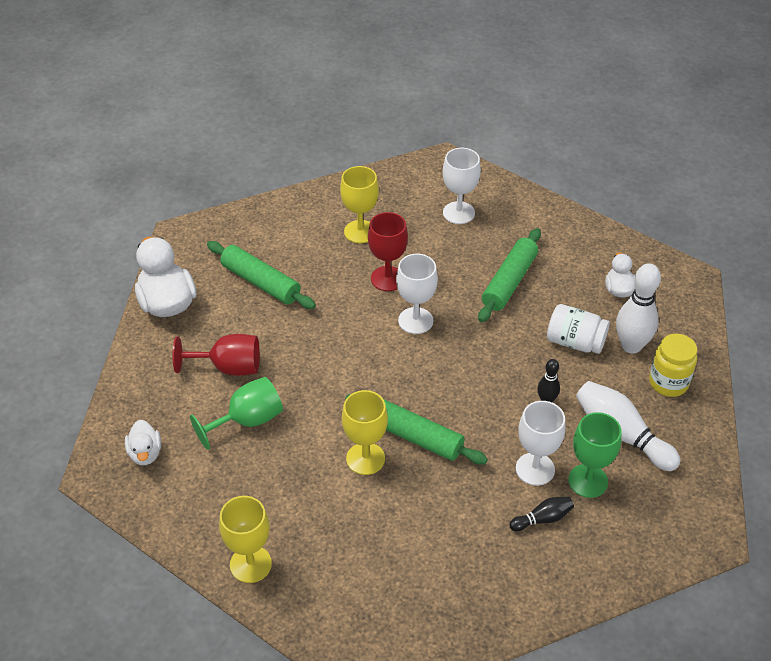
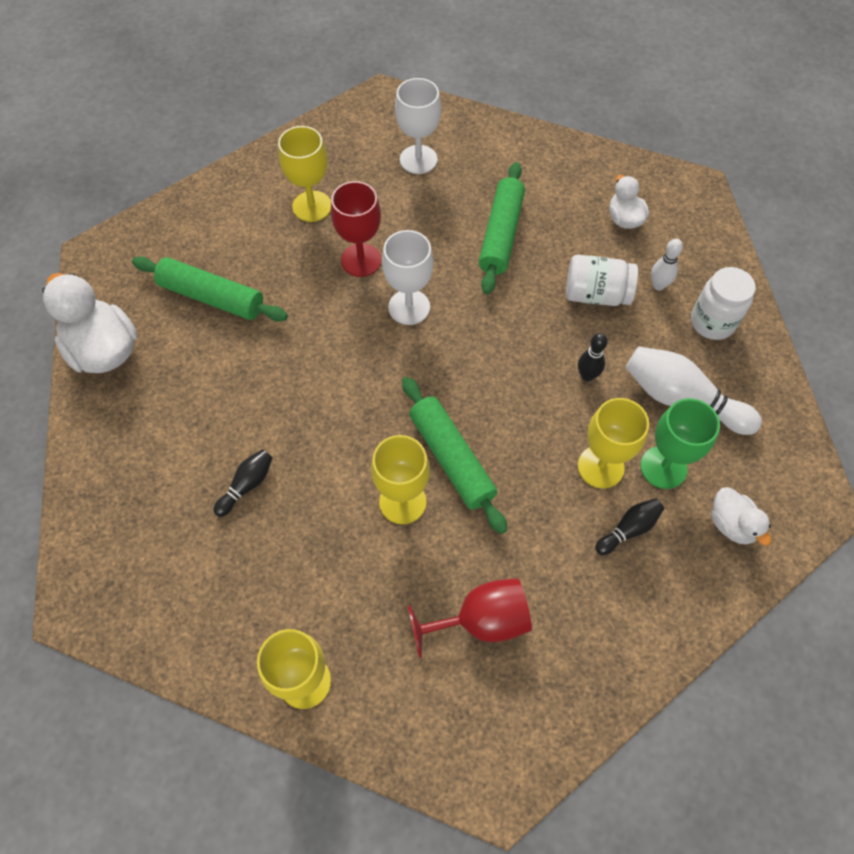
camera: 15 degrees left, 15 degrees up
(145, 453) = (131, 562): white duck -> white duck (731, 524)
(229, 367) = (204, 419): red goblet -> red goblet (481, 621)
(248, 420) = (247, 485): green goblet -> black bowling pin
(414, 437) = (451, 458): green rolling pin -> green rolling pin turned 45 degrees clockwise
(535, 469) = (600, 467): white goblet -> yellow goblet
(631, 346) = (658, 285): white bowling pin -> white bowling pin, size x0.53
(668, 383) = (712, 322): yellow jar -> white jar

